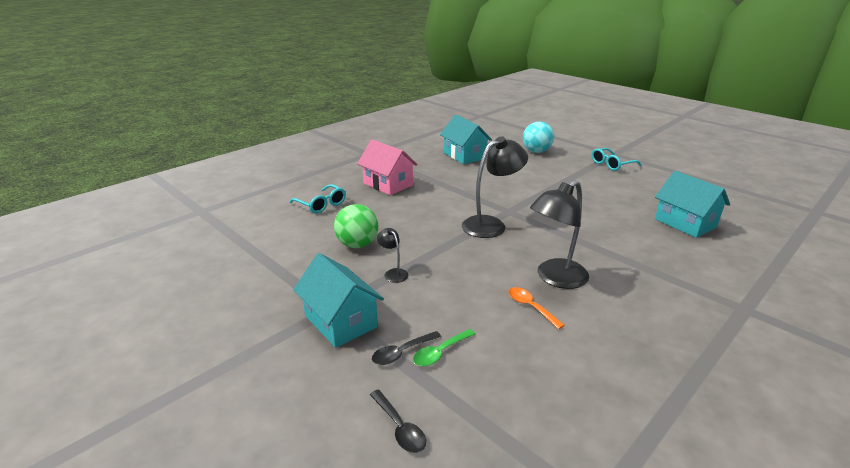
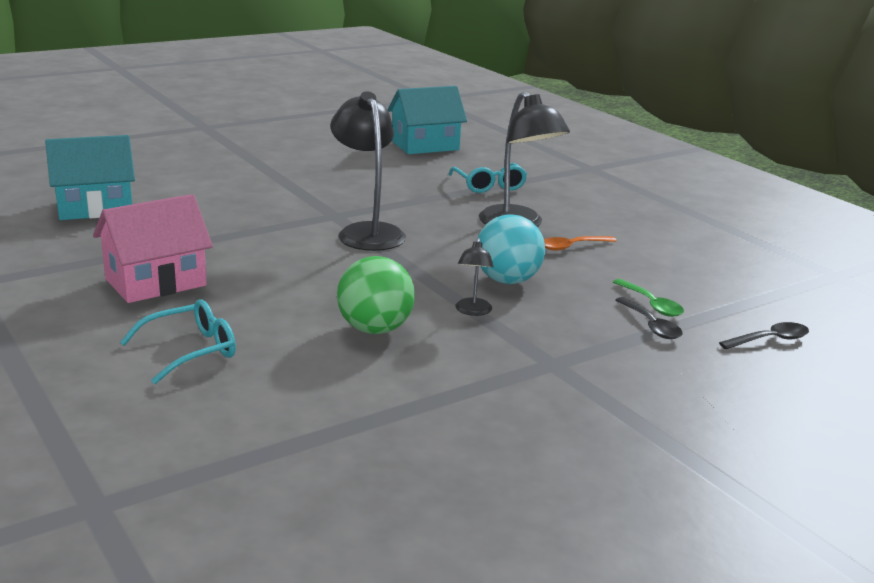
camera: 80 degrees left, 5 degrees down
(341, 321) = (584, 358): turquoise house -> none
(393, 273) = (472, 311): black lamp -> black lamp turned 60 degrees counterclockwise
(536, 151) = (141, 162): turquoise ball -> turquoise ball (507, 280)
(611, 164) = (238, 136): turquoise glasses -> turquoise glasses (489, 185)

